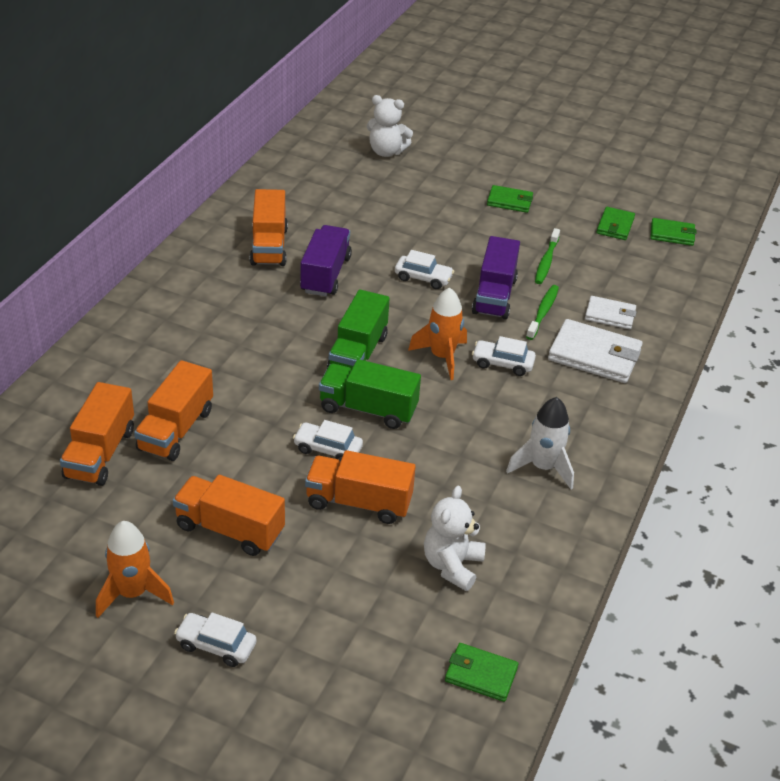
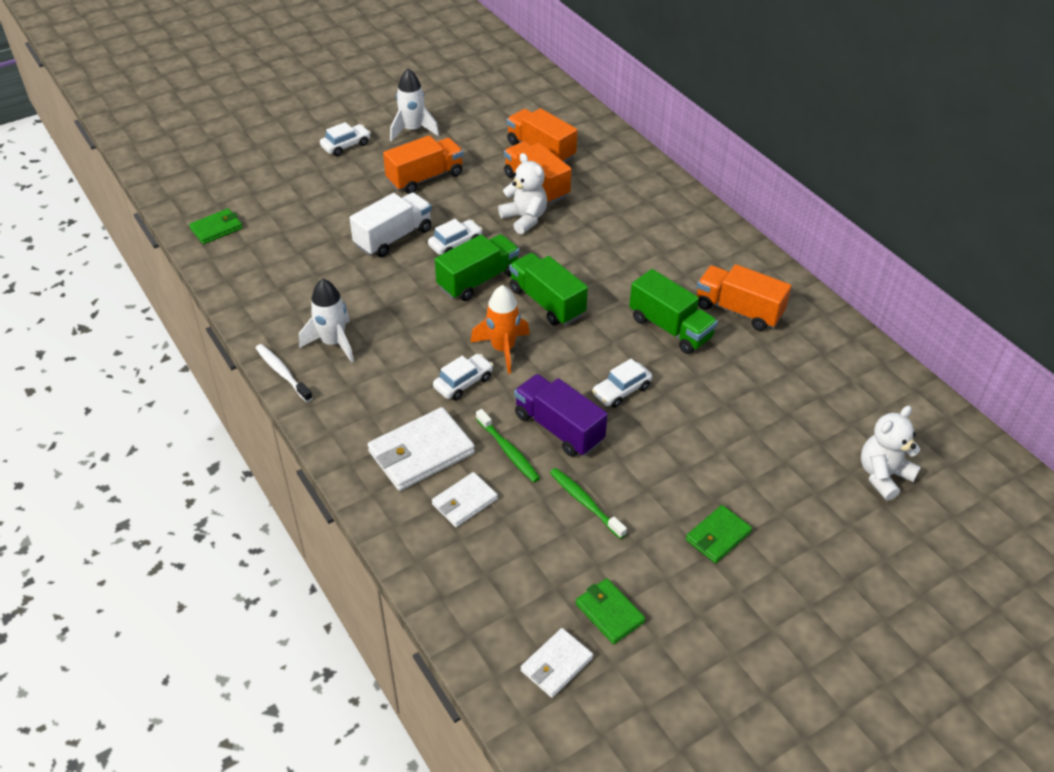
camera: 125 degrees right, 5 degrees up
(133, 593) = (412, 130): orange rocket -> white rocket
(325, 274) = (670, 328): purple truck -> green truck
(358, 502) = (393, 237): orange truck -> white truck
(452, 565) = (300, 254): white teddy bear -> white teddy bear (524, 219)
(610, 482) = (282, 373): none -> white toothbrush
(672, 234) = (556, 665): green wallet -> white wallet

